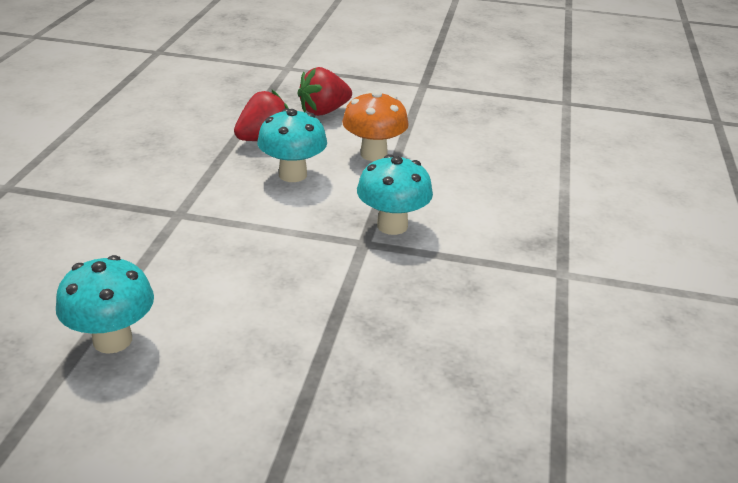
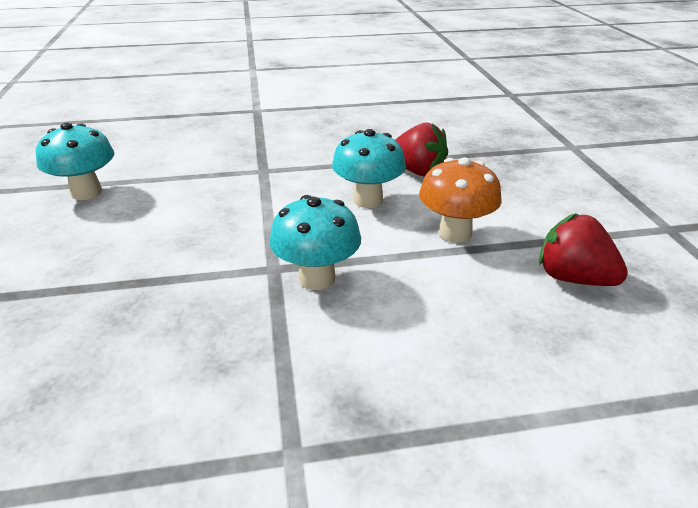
camera: 70 degrees right, 0 degrees up
(323, 111) = (509, 185): red strawberry -> red strawberry (573, 278)

